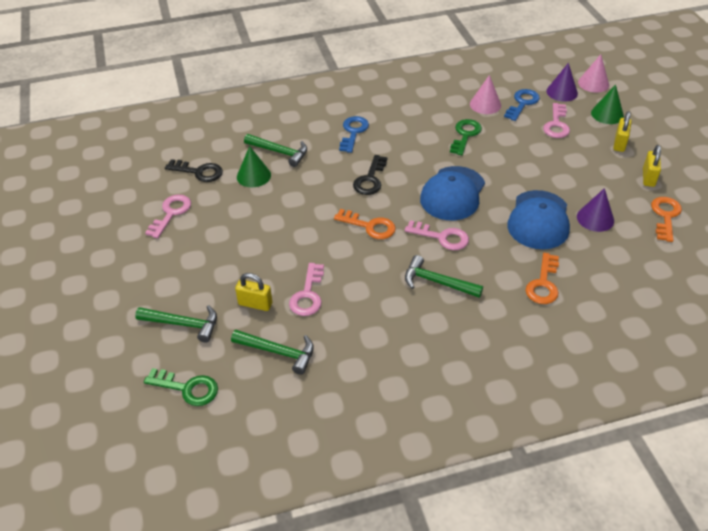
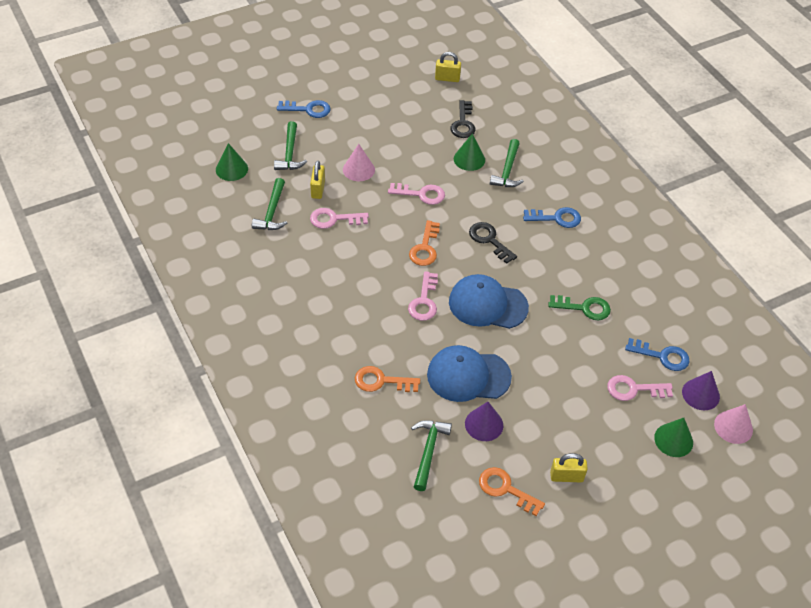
camera: 75 degrees right, 5 degrees up
(113, 298) = (308, 109): none -> blue key
(171, 213) = (406, 118): pink key -> pink key (421, 194)
(187, 388) = (231, 169): green key -> green cone
(370, 179) = (489, 240): black key -> black key turned 45 degrees clockwise
(437, 282) = (366, 302): green hammer -> green hammer (428, 451)
(485, 104) = (646, 322): pink cone -> pink cone (358, 169)
(619, 143) = (620, 451): yellow padlock -> yellow padlock (447, 78)
(665, 216) = (505, 489): orange key -> orange key turned 150 degrees counterclockwise

